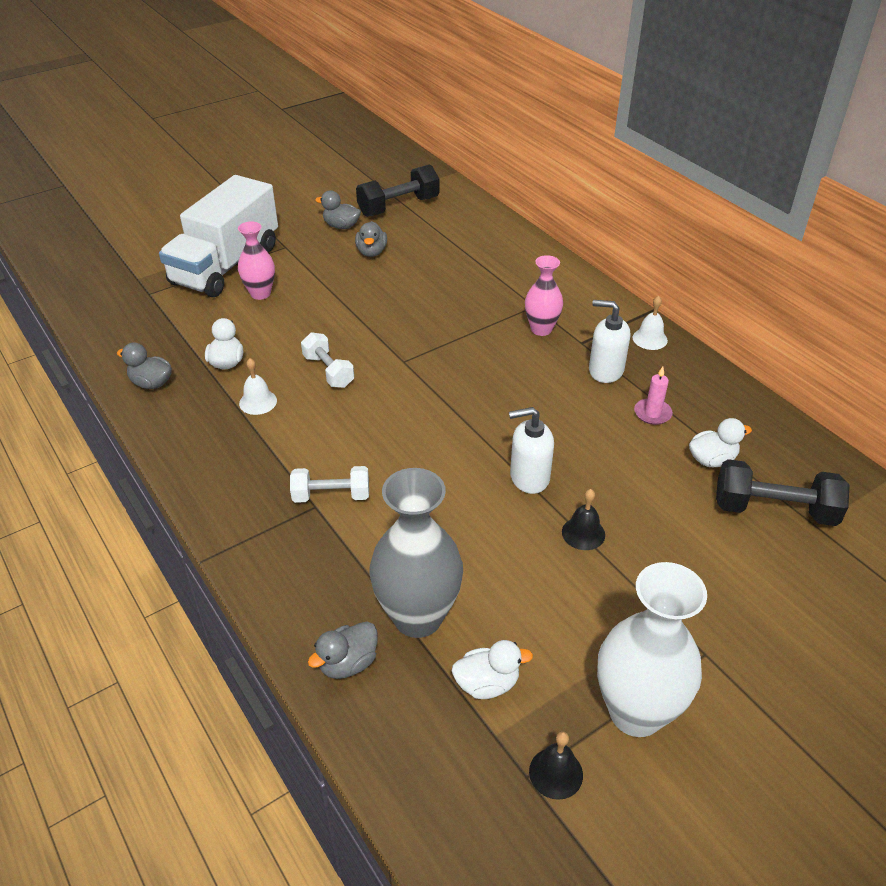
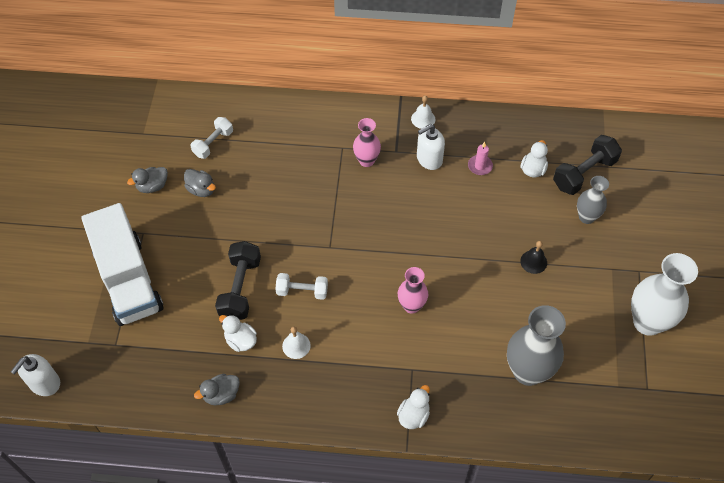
camera: 50 degrees left, 15 degrees up
(260, 293) = (184, 279): pink vase -> pink vase (411, 306)
(331, 495) = (411, 356): white dumbbell -> white dumbbell (213, 143)
(348, 663) = (532, 421): grey duck -> none
(398, 206) = (164, 140): black dumbbell -> black dumbbell (240, 288)
(487, 684) = (589, 369): white duck -> white duck (413, 415)
(529, 477) = (477, 256): white soap dispenser -> white soap dispenser (44, 383)
(556, 773) = (654, 376): black bell -> none
(714, 548) = (586, 217): none -> grey vase

